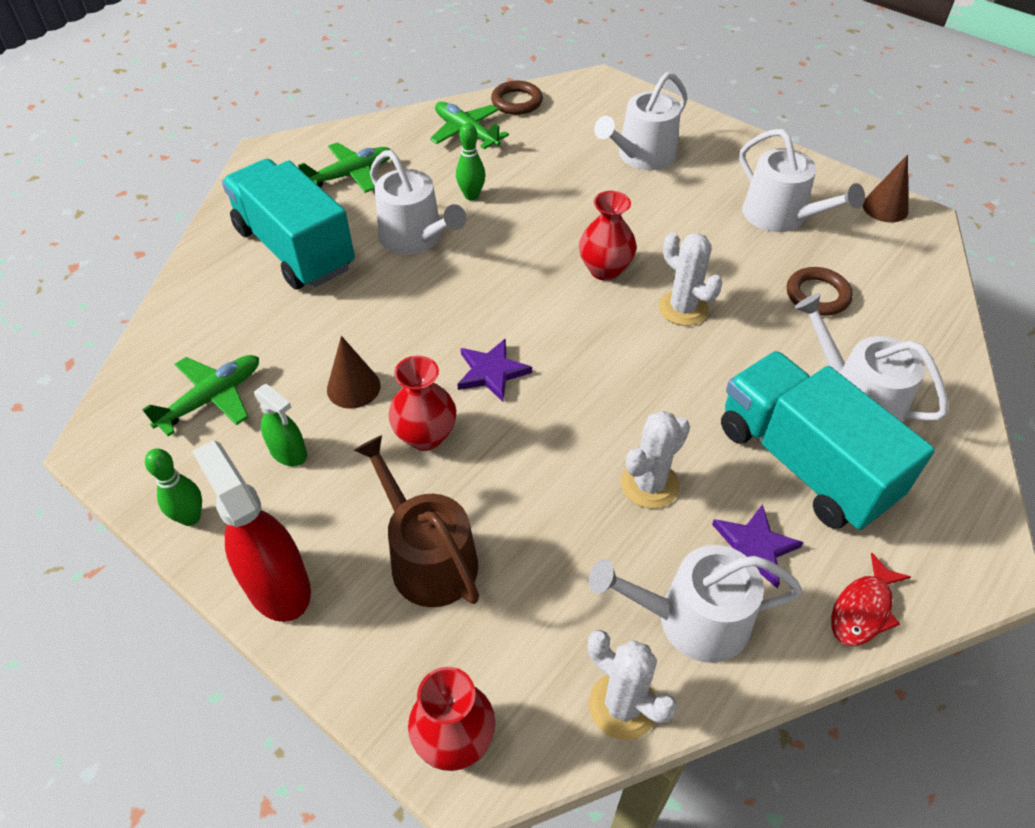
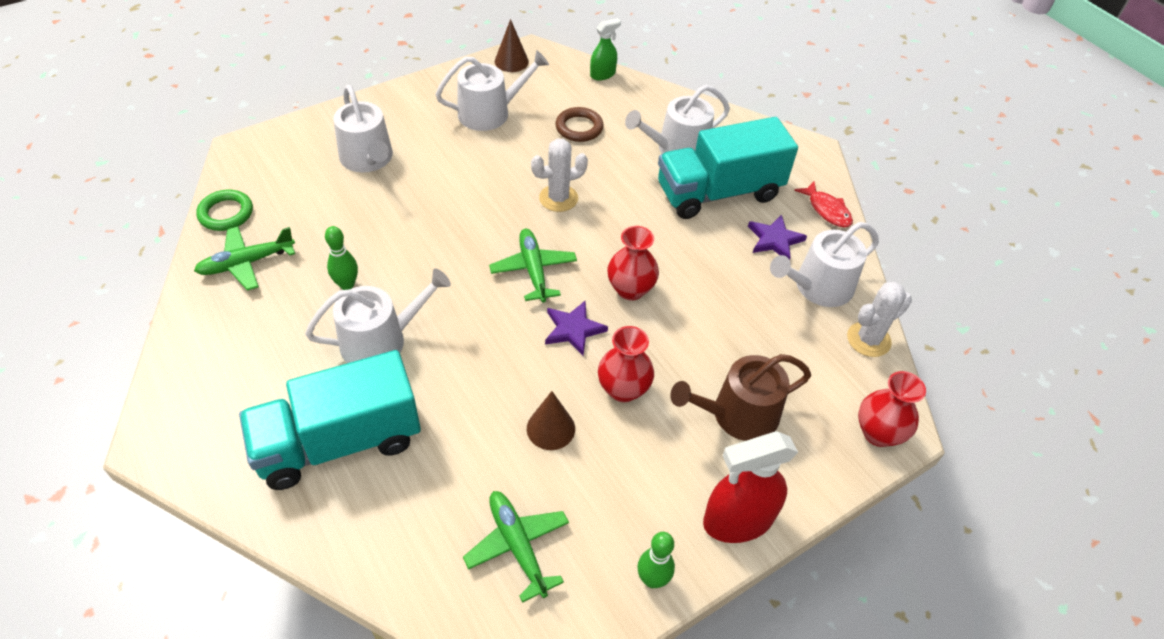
camera: 75 degrees left, 0 degrees up
(288, 452) = (606, 491): green spray bottle -> green spray bottle (603, 74)
(350, 175) = (250, 372): green plane -> green plane (533, 270)
(516, 102) = (226, 213): brown ring -> green ring
(605, 269) = (494, 227): red vase -> red vase (630, 289)
(649, 484) = (712, 272): white cactus -> none
(691, 619) = (818, 287): white watering can -> white watering can turned 45 degrees clockwise

